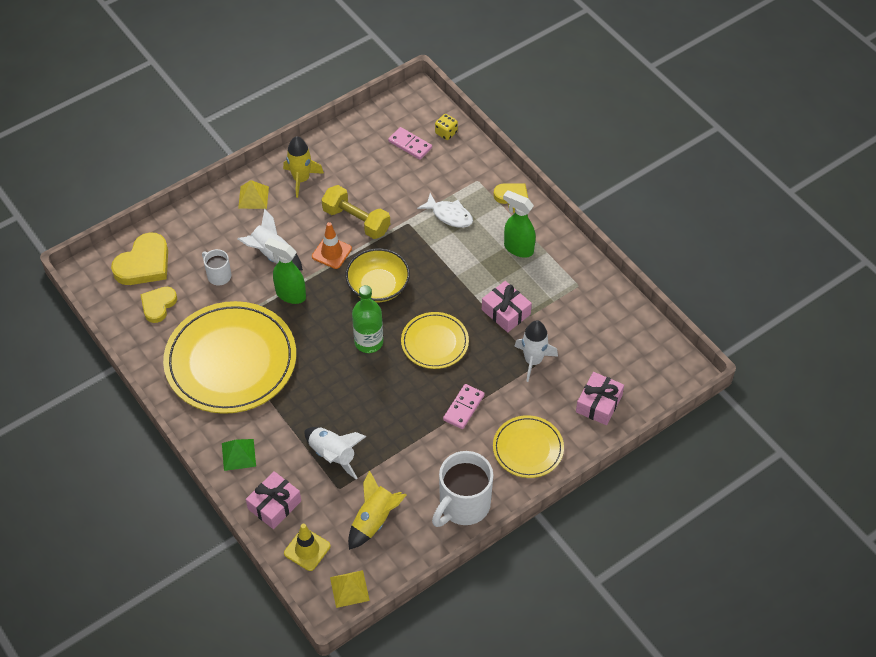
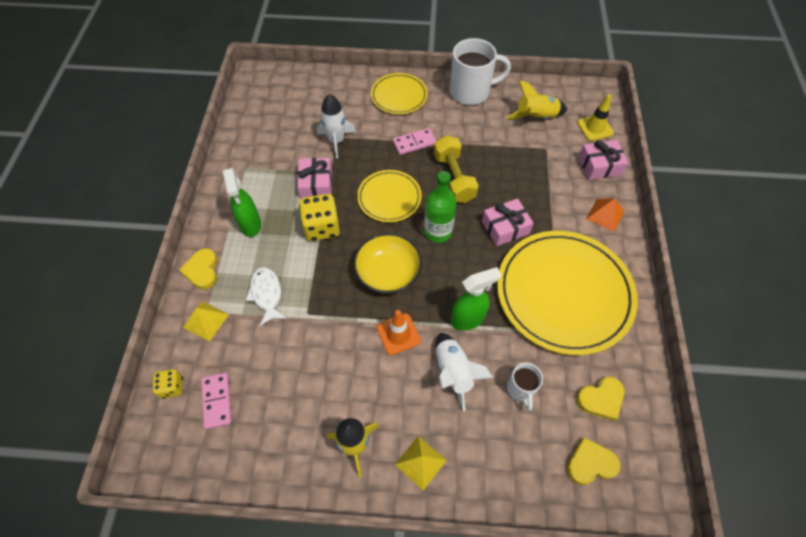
camera: 140 degrees left, 5 degrees up
(144, 264) = (590, 463): yellow heart -> yellow heart, size x0.64
(238, 454) = (605, 215): green pyramid -> orange pyramid
(290, 294) = (468, 319): green spray bottle -> green spray bottle turned 90 degrees counterclockwise
(332, 455) = (533, 171): white rocket -> none
(349, 588) = (582, 93): yellow pyramid -> yellow pyramid (206, 321)
(356, 221) = (347, 351): yellow dumbbell -> yellow dumbbell (454, 178)
(462, 283) = (322, 227): none -> yellow dice
(599, 404) = (327, 91): pink gift -> pink gift (505, 227)

